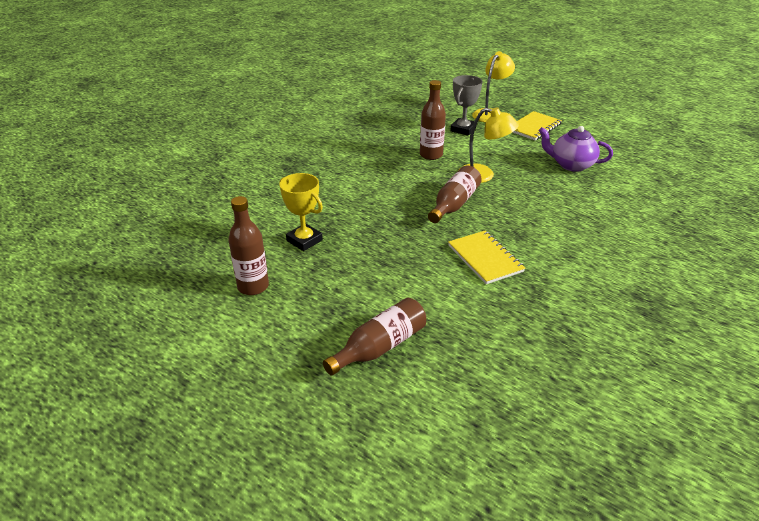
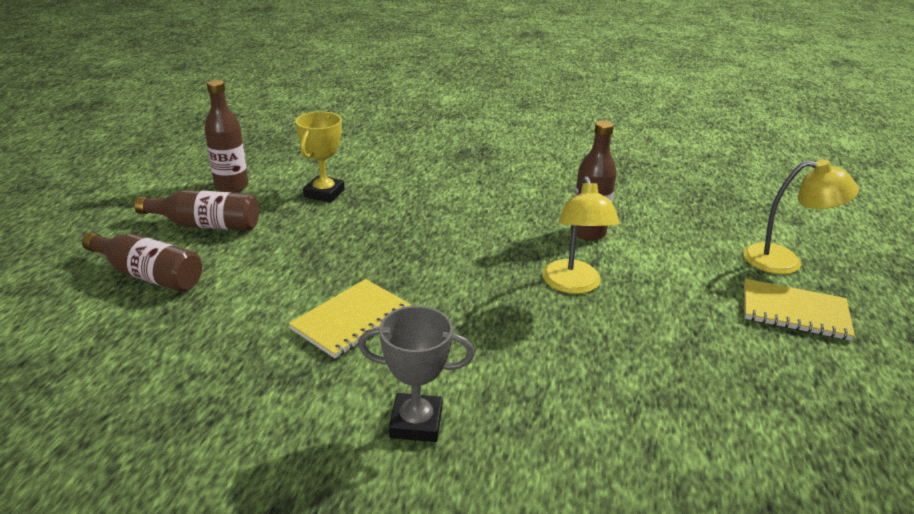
camera: 65 degrees right, 5 degrees down
(454, 204) = (471, 273): brown bottle -> brown bottle (206, 225)
(463, 129) = (696, 245): grey trophy -> grey trophy (416, 423)
(571, 165) = (702, 372): purple teapot -> none

